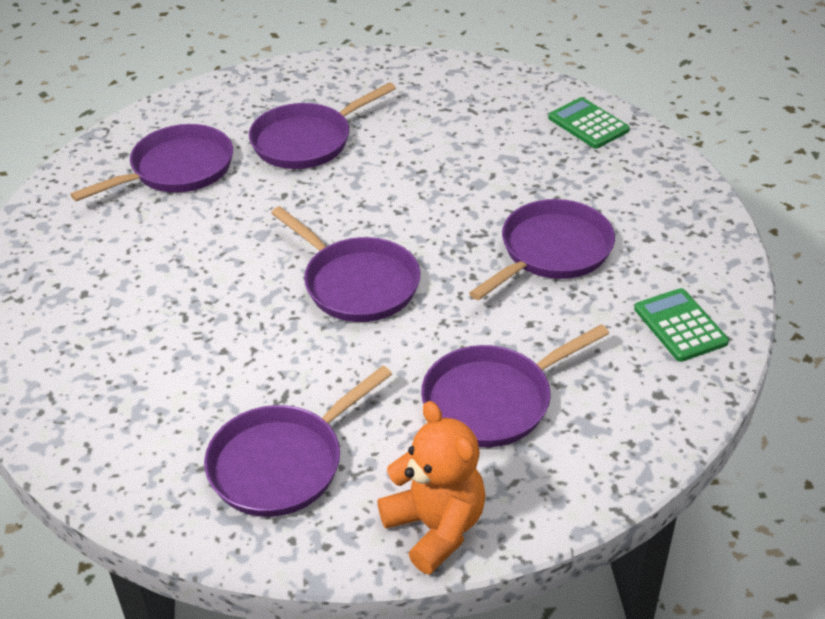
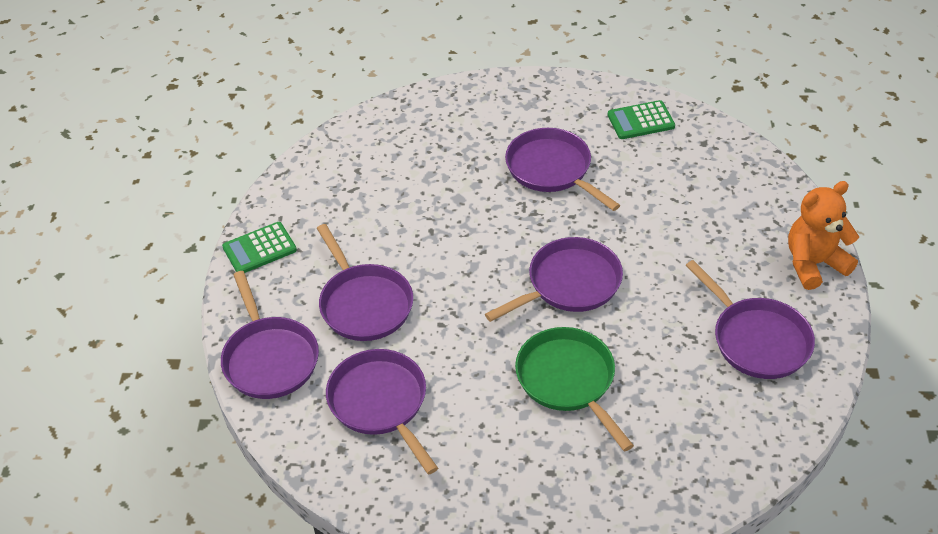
camera: 80 degrees left, 5 degrees up
(208, 295) = (568, 380): none -> green pan
(493, 400) = (703, 222): purple pan -> purple pan (269, 358)
(588, 124) = (396, 124): green calculator -> green calculator (259, 249)

